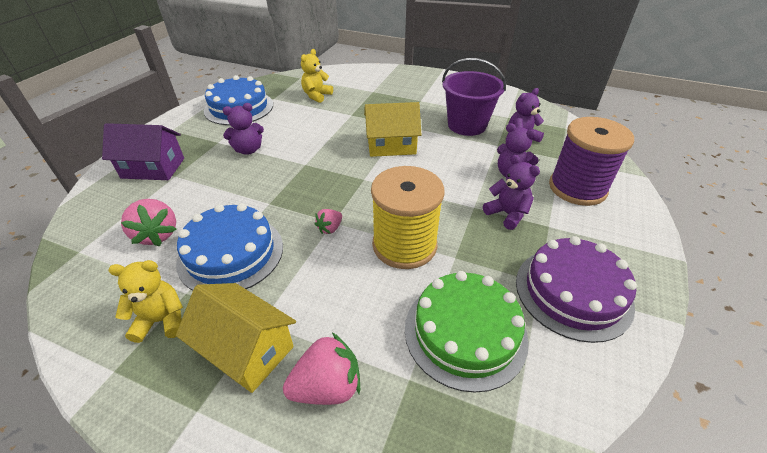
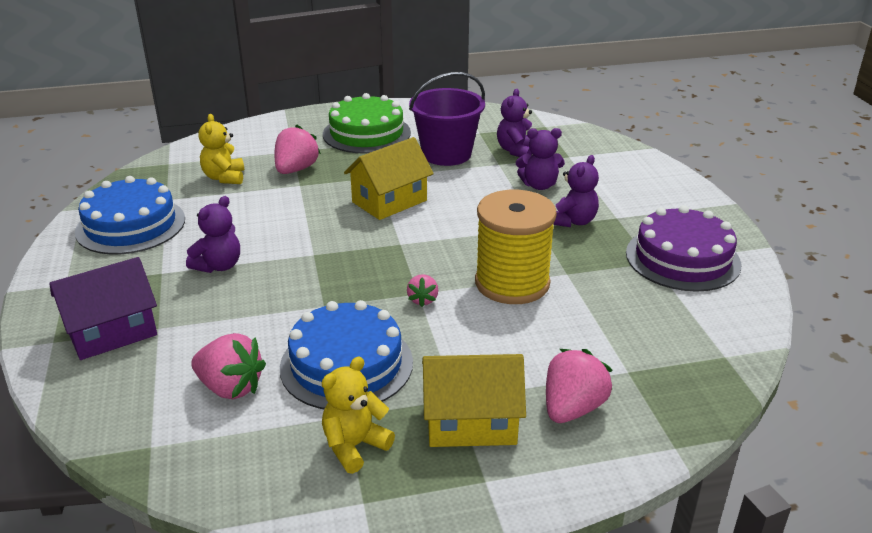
camera: 35 degrees left, 10 degrees down
(360, 104) = (296, 169): none -> pink strawberry
(465, 332) = (634, 322): green cake -> green cake (366, 133)
(507, 214) = (573, 221): purple teddy bear -> purple teddy bear turned 105 degrees clockwise
(577, 188) = (608, 177): purple spool -> none

